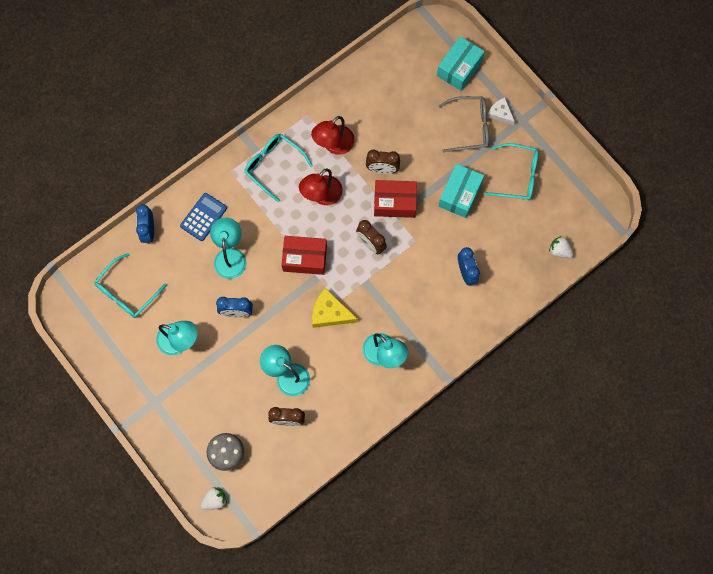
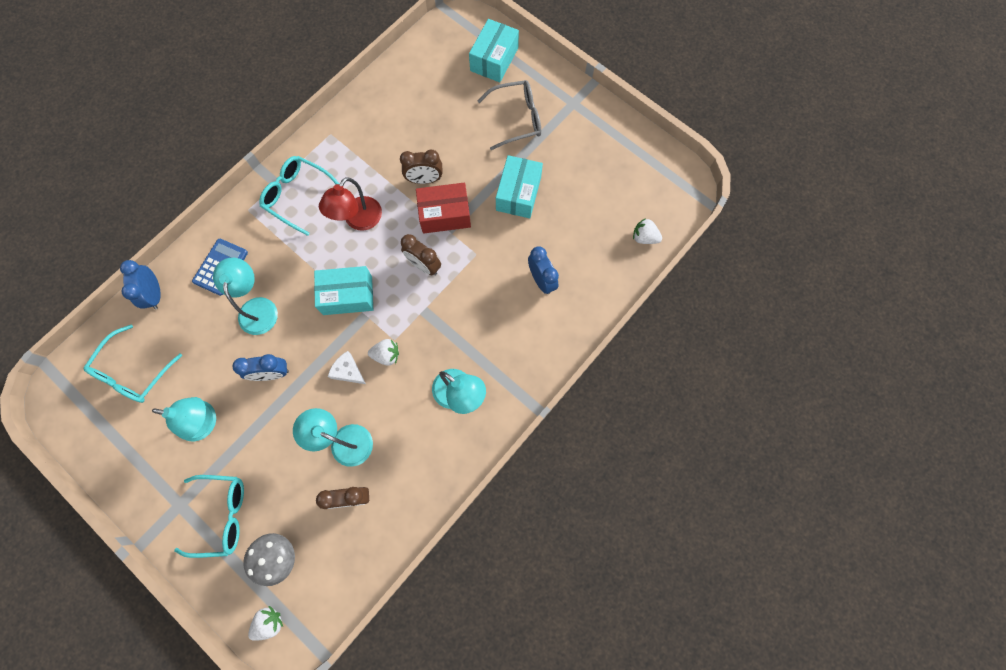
camera: 10 degrees left, 0 degrees up
(305, 258) = (347, 295): red box -> turquoise box
(330, 313) = (386, 355): yellow cheese -> white strawberry
(333, 145) = (365, 162): red lamp -> none
(500, 113) = (548, 99): white cheese -> white cheese (348, 371)
(518, 176) = (580, 163): turquoise glasses -> turquoise glasses (222, 515)

